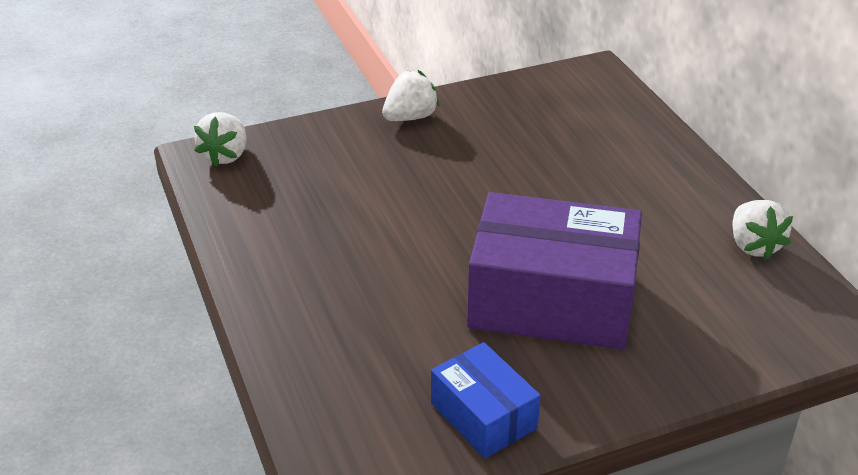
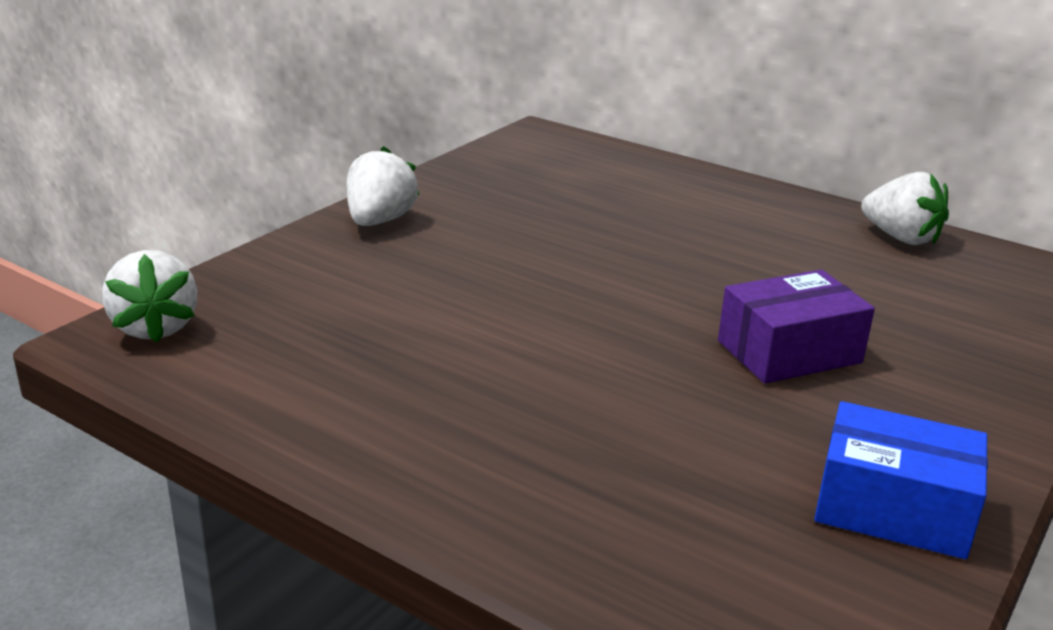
camera: 35 degrees left, 10 degrees down
(551, 300) = (789, 352): purple box -> purple box, size x0.53

